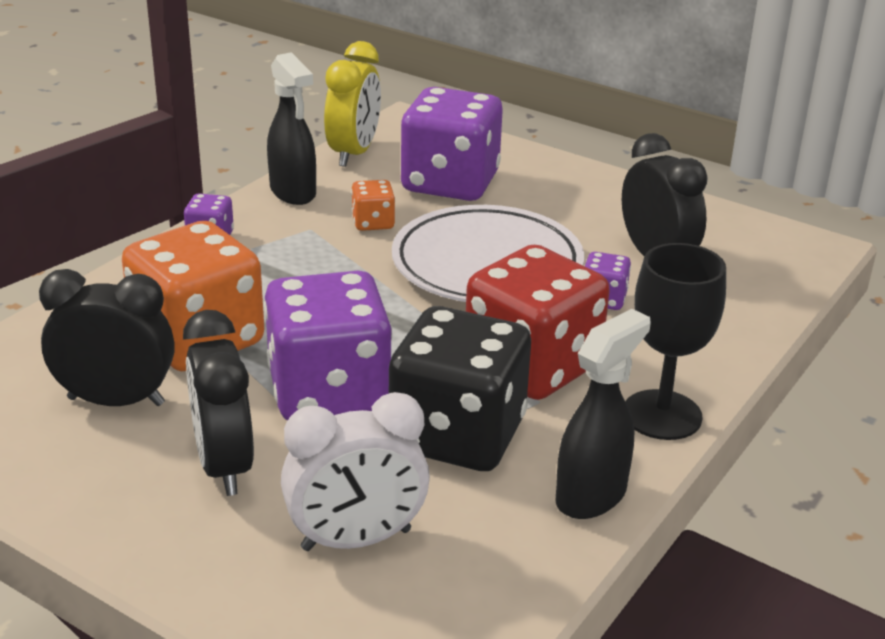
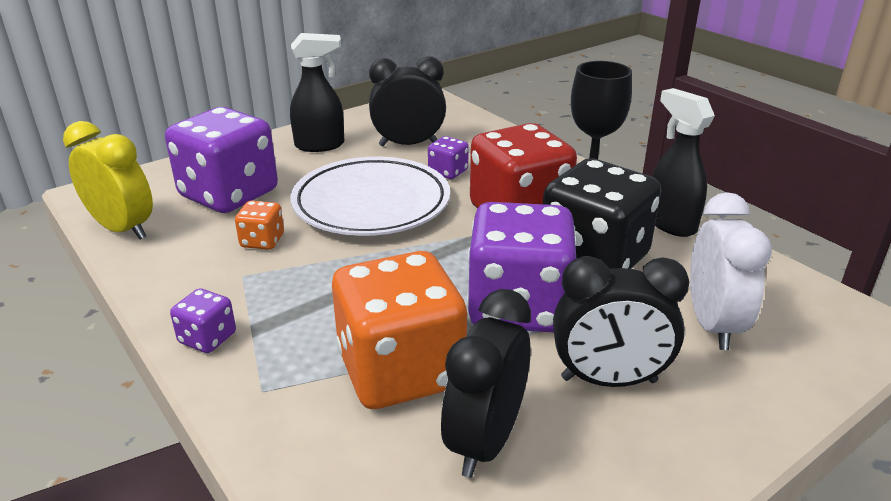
camera: 70 degrees left, 0 degrees up
(293, 193) = (164, 274): black spray bottle -> black spray bottle (320, 145)

